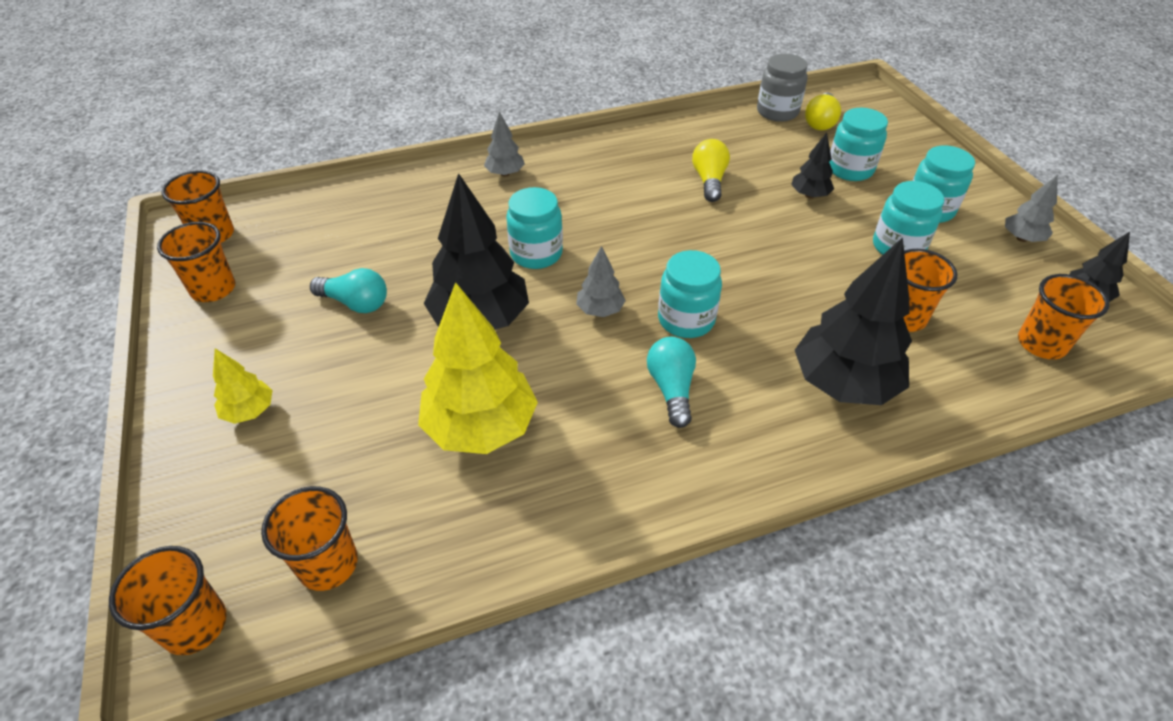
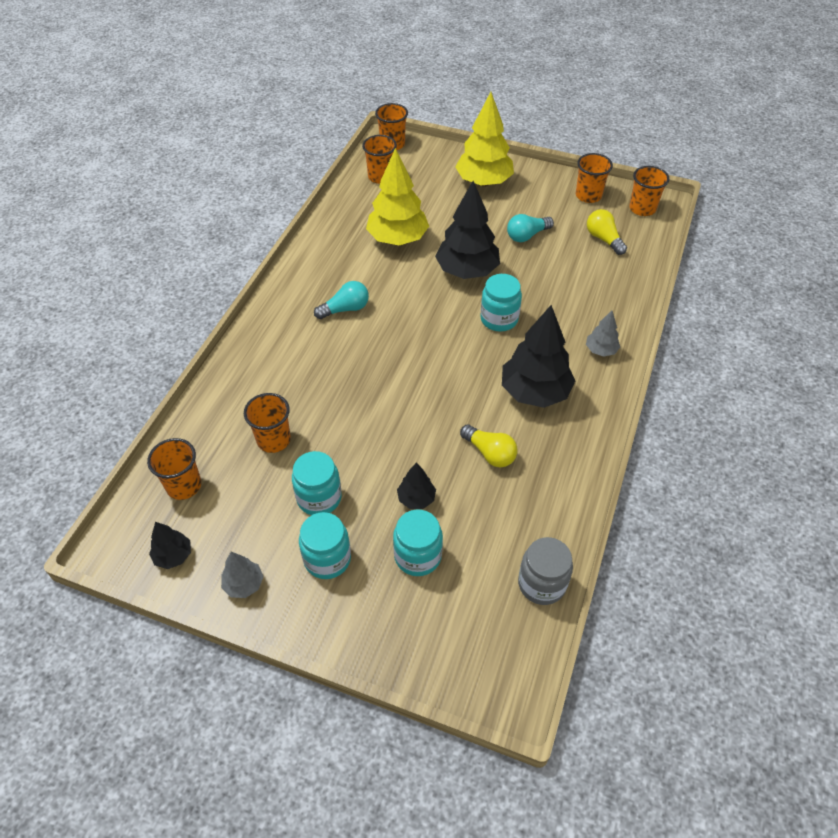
camera: 130 degrees right, 5 degrees up
(249, 411) = (483, 182): yellow tree -> yellow tree, size x2.05
(600, 310) = (425, 317): grey tree -> none
(671, 389) = (345, 309): turquoise light bulb -> turquoise light bulb turned 60 degrees counterclockwise
(686, 320) = (380, 345): turquoise jar -> none
(820, 122) = (497, 602): yellow light bulb -> yellow light bulb (603, 239)
(843, 383) = (272, 373): black tree -> black tree (535, 392)

